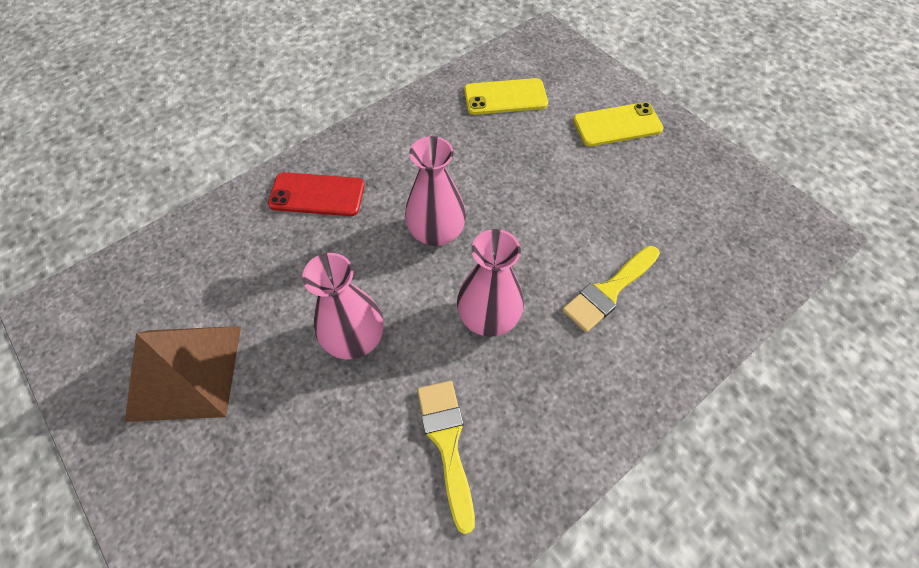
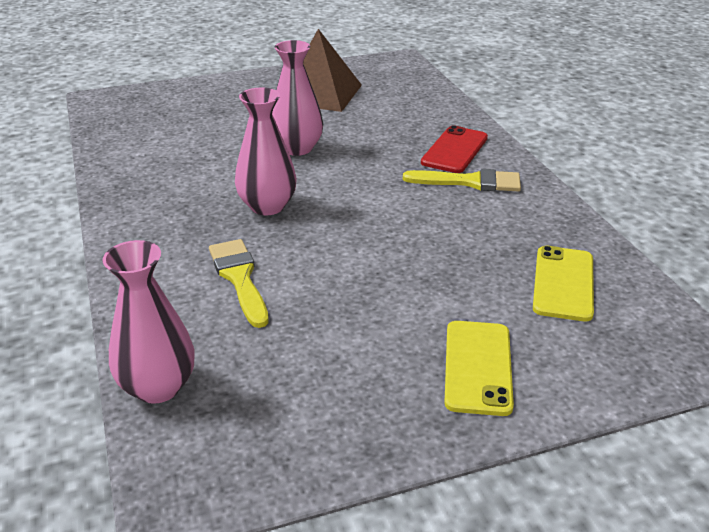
camera: 110 degrees right, 25 degrees down
(436, 232) = (376, 198): pink vase -> pink vase (158, 387)
(447, 443) = (183, 169): yellow brush -> yellow brush (469, 182)

